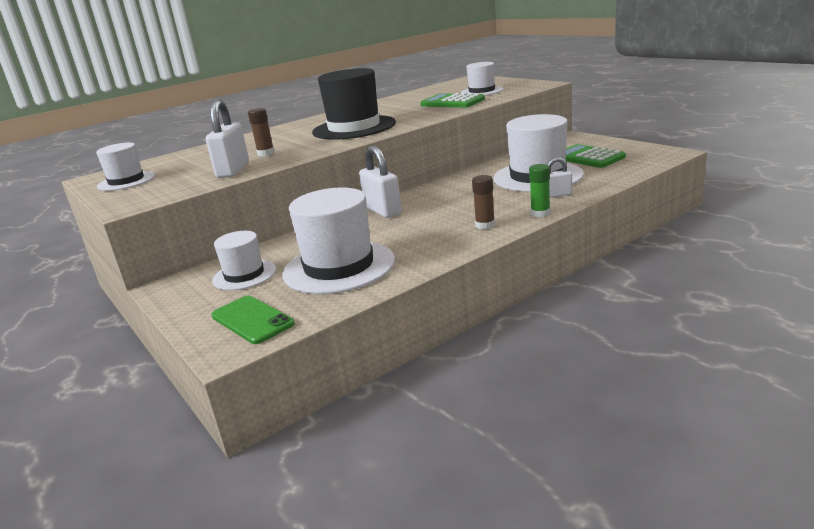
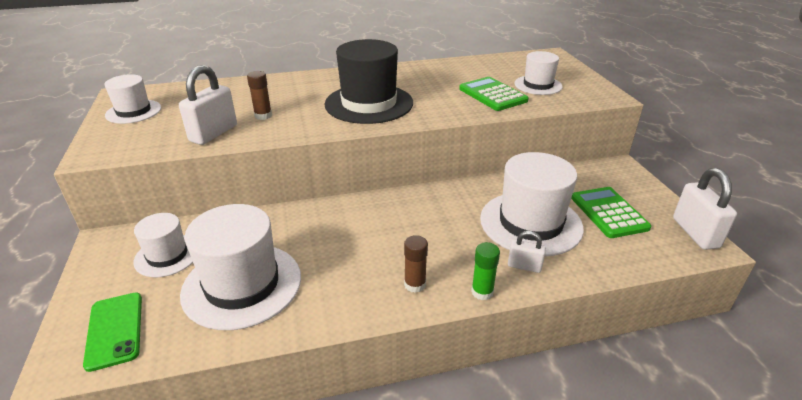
camera: 20 degrees right, 10 degrees up
(382, 211) = (348, 212): white padlock -> white padlock (695, 233)

